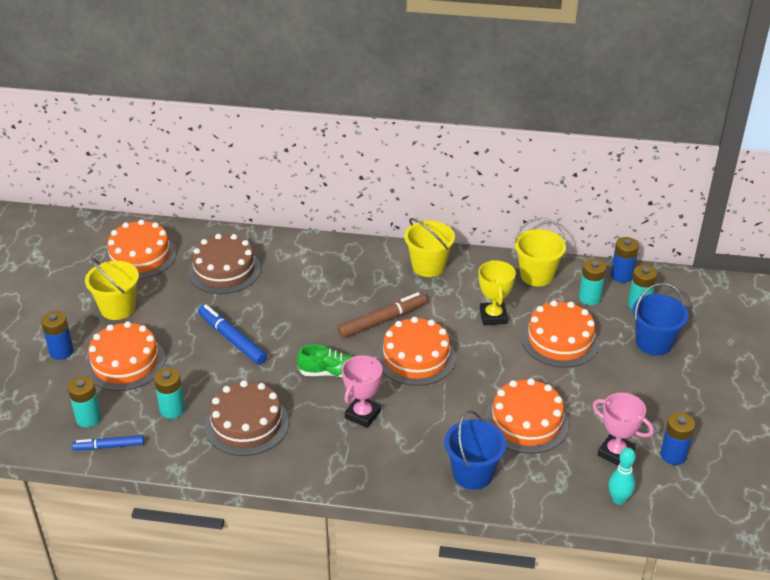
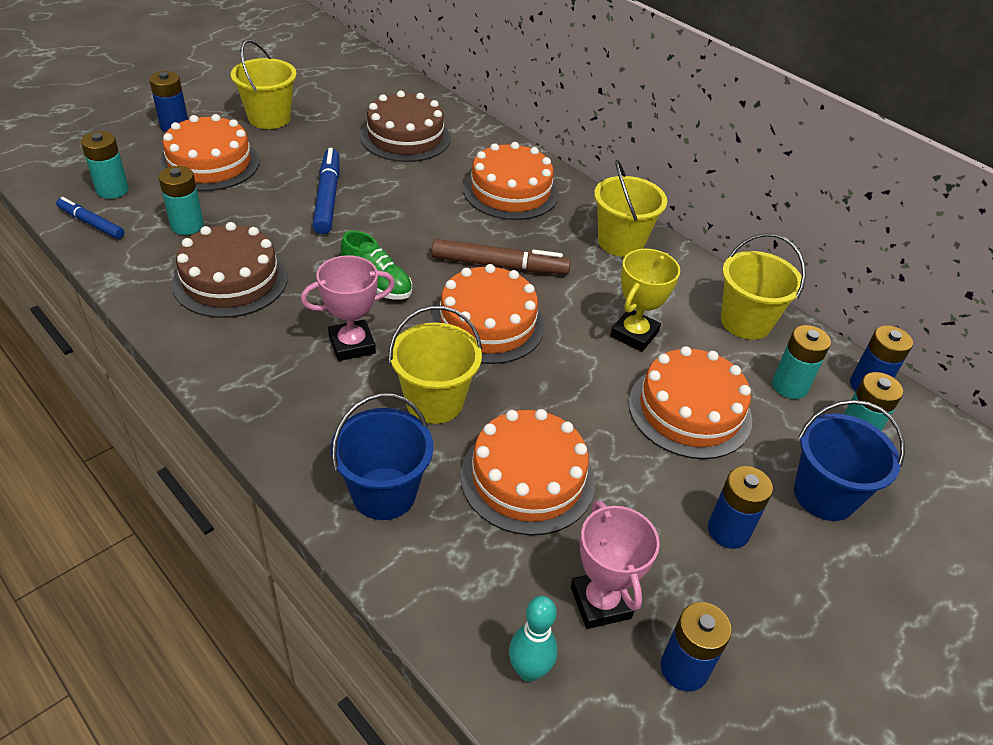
camera: 35 degrees right, 5 degrees up
(140, 256) = (348, 89): orange cake -> orange cake (510, 191)
(441, 415) = (434, 402): none -> yellow bucket
(632, 386) = (728, 531): none -> blue battery

